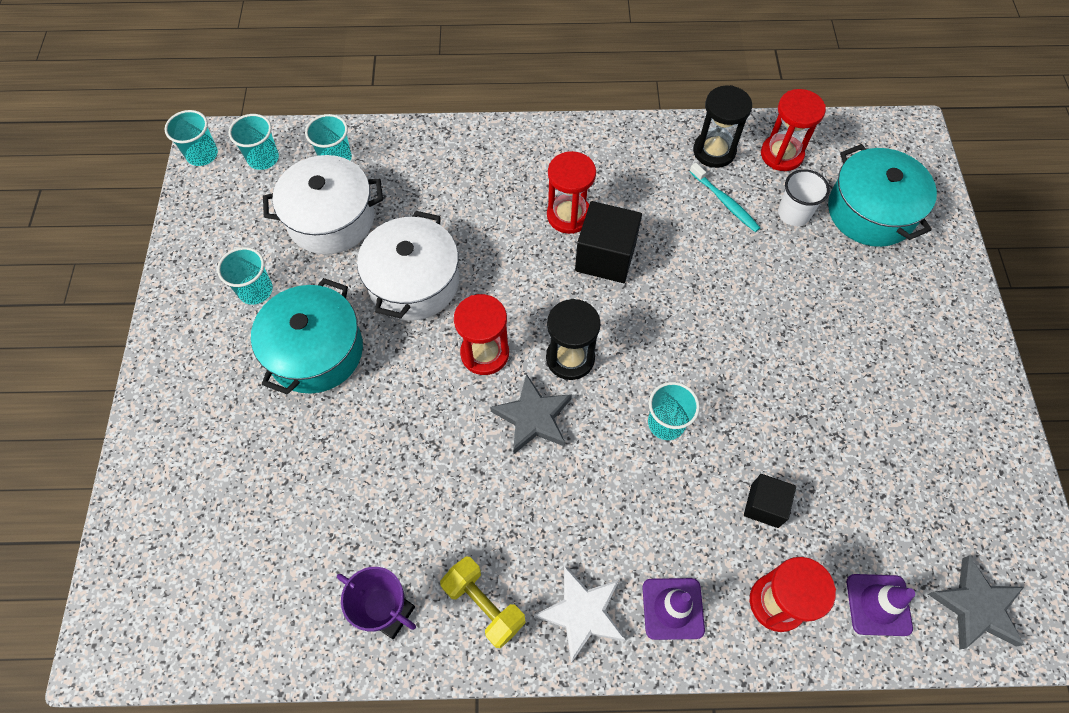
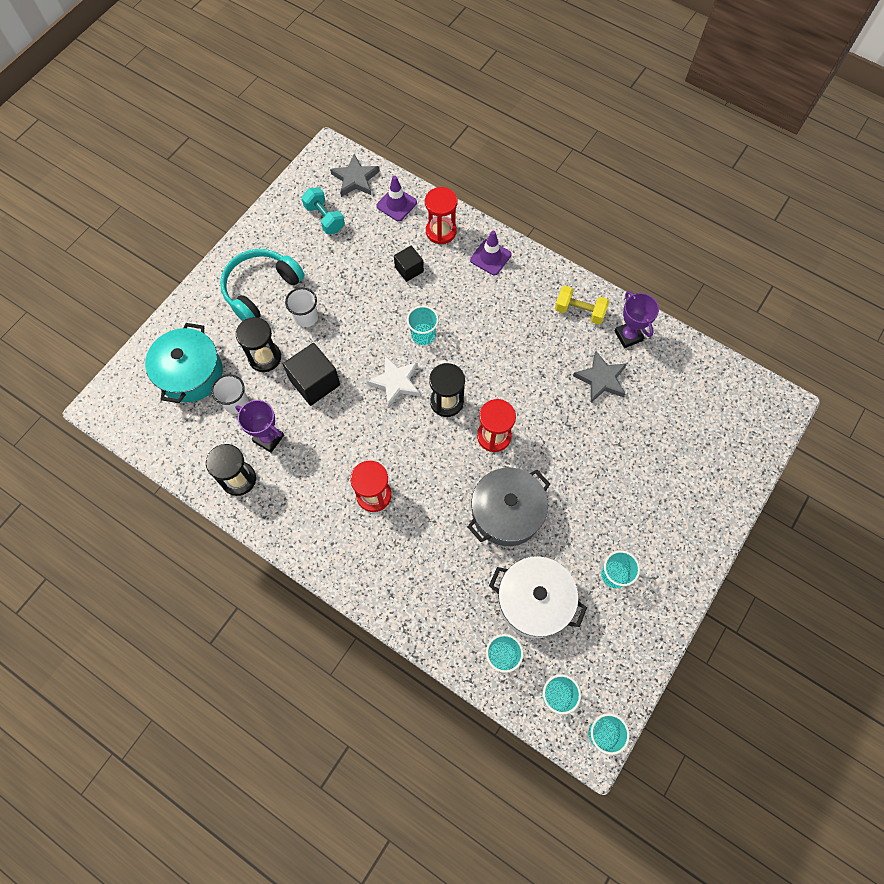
camera: 145 degrees left, 5 degrees up
(316, 351) = (595, 503): turquoise pot -> none
(413, 282) = (507, 512): white pot -> grey pot
(484, 605) = (579, 311): yellow dumbbell -> yellow dumbbell turned 60 degrees counterclockwise
(533, 417) = (492, 382): grey star -> grey star (601, 379)
(582, 613) = (534, 280): white star -> white star (395, 382)
(605, 257) = (375, 450): black cube -> black cube (315, 382)
(724, 202) = (268, 438): turquoise toothbrush -> purple trophy
(781, 154) = (199, 447): red hourglass -> none
(816, 276) = (265, 357): none -> black hourglass
(822, 351) = (306, 317): none -> white cup
(909, 350) = (261, 289): none -> turquoise headphones
(945, 506) = (324, 218): none -> turquoise dumbbell

